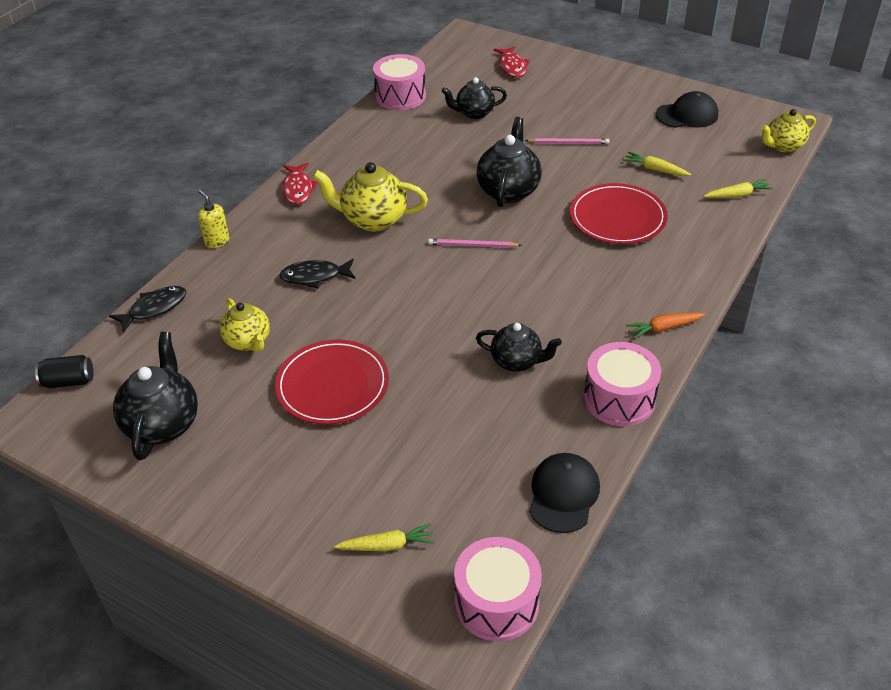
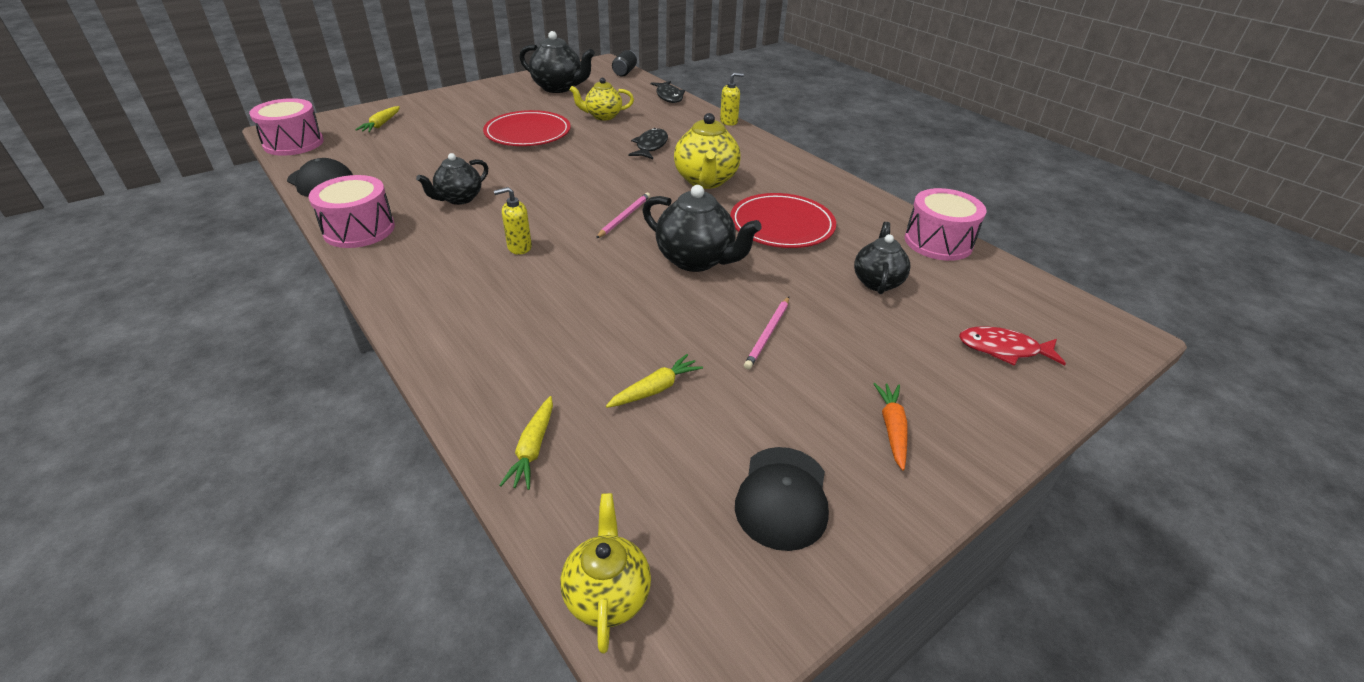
camera: 110 degrees right, 5 degrees down
(298, 189) = (779, 159): red fish -> none
(373, 220) = (706, 181): yellow teapot -> yellow teapot turned 150 degrees clockwise
(564, 284) = (519, 247): none -> yellow soap dispenser
(617, 217) = (585, 317): red plate -> red plate (782, 225)
(664, 328) = (396, 282): orange carrot -> orange carrot (892, 428)

